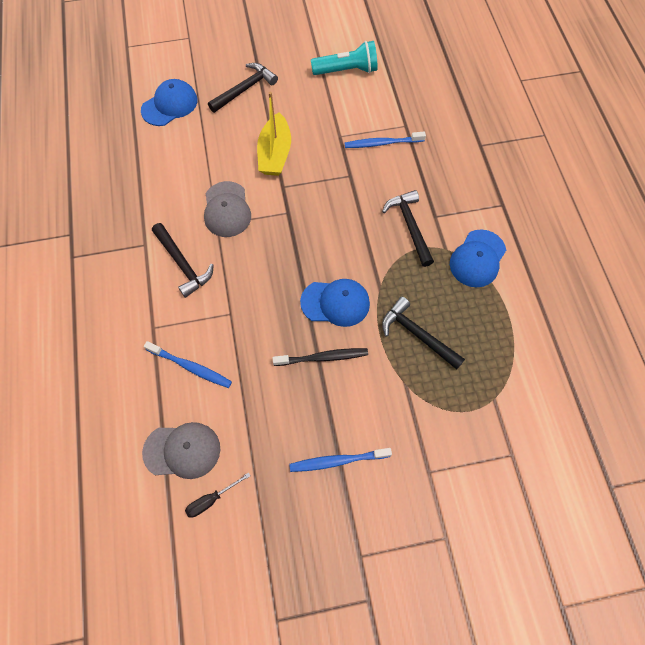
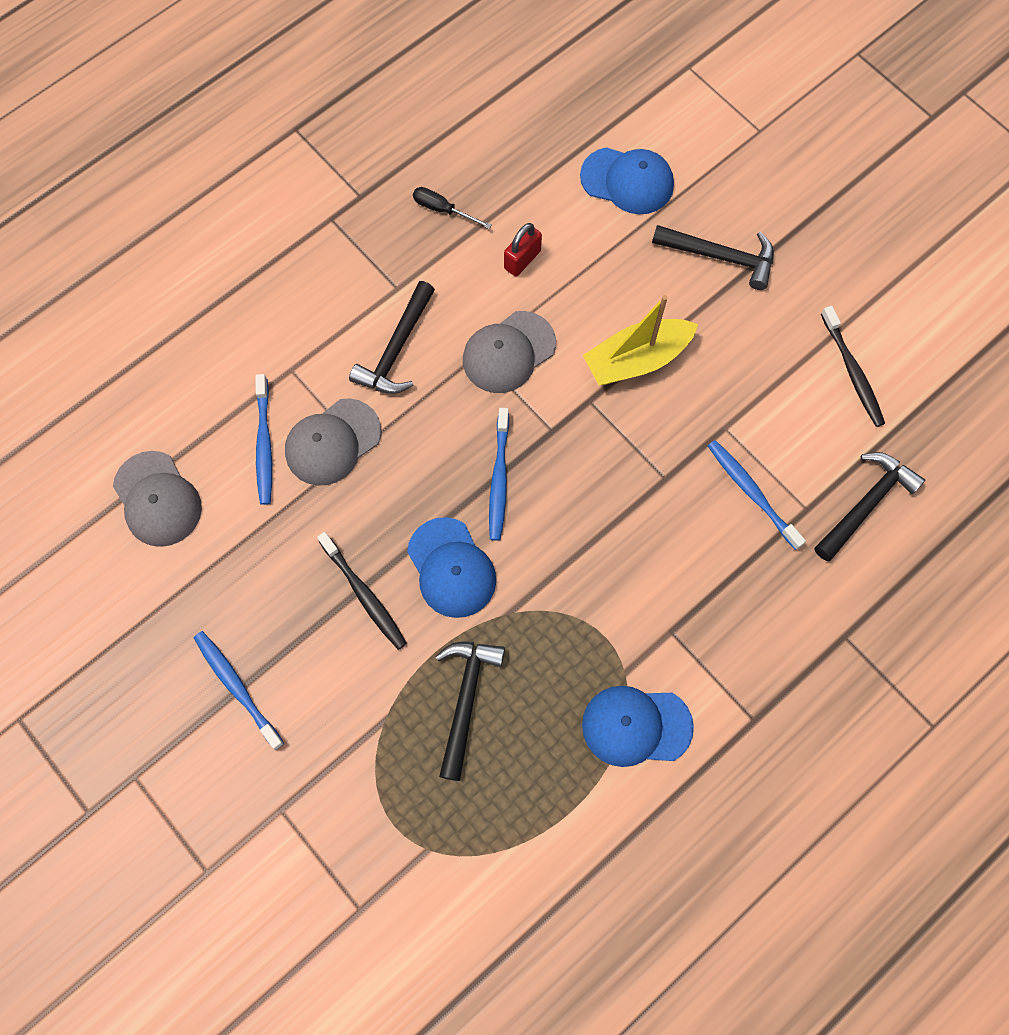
camera: 60 degrees right, 5 degrees up
(177, 175) = (522, 260): none -> red padlock
(211, 499) = (117, 567): black screwdriver -> black screwdriver (443, 210)
(216, 327) = (332, 442): none -> grey cap
(299, 252) = (499, 480): none -> blue toothbrush
(347, 70) = (852, 372): turquoise flashlight -> black toothbrush
(410, 226) = (631, 604): black hammer -> black hammer (865, 504)

